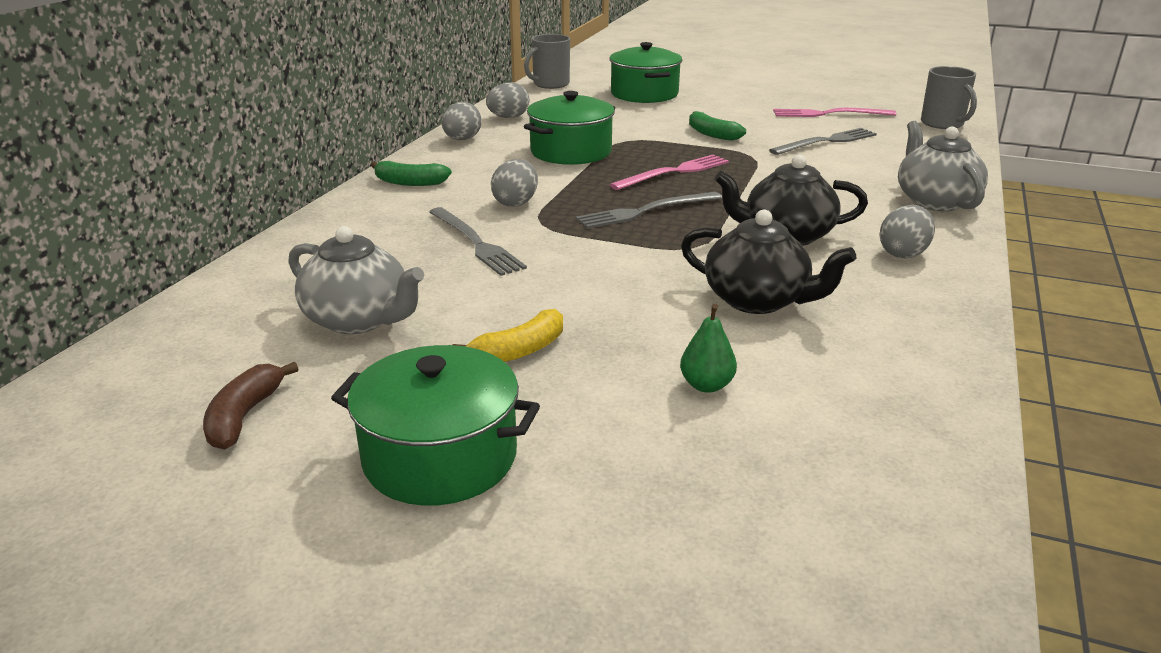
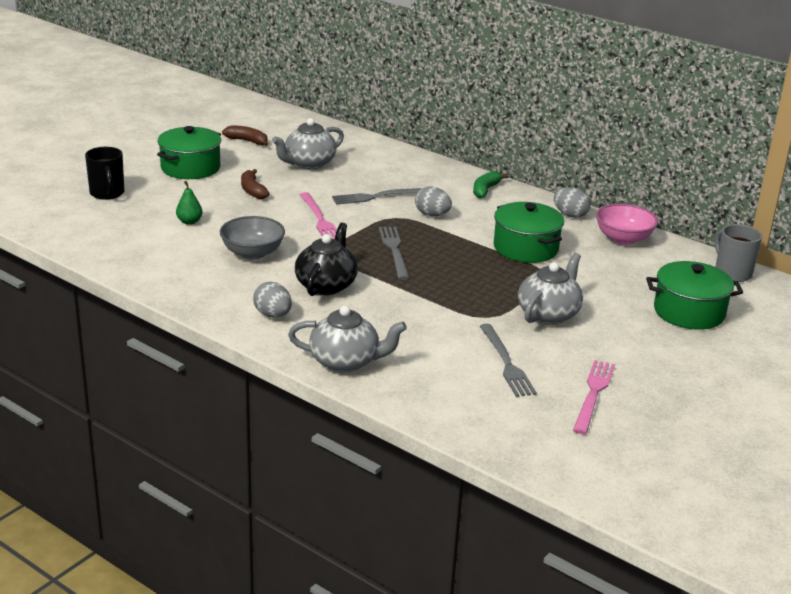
camera: 105 degrees right, 0 degrees up
(508, 118) = (623, 239): grey egg -> pink bowl
(519, 351) = (252, 190): yellow banana -> brown banana
(664, 547) = (107, 193): none -> black mug
(674, 172) = (462, 276): pink fork -> pink fork (320, 219)
(712, 134) = (548, 314): green banana -> grey teapot
(757, 300) = (252, 253): black teapot -> grey bowl
(942, 124) = (538, 452): grey mug -> none

